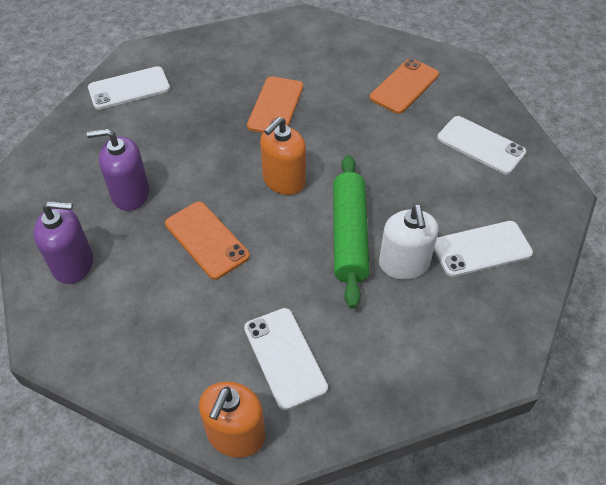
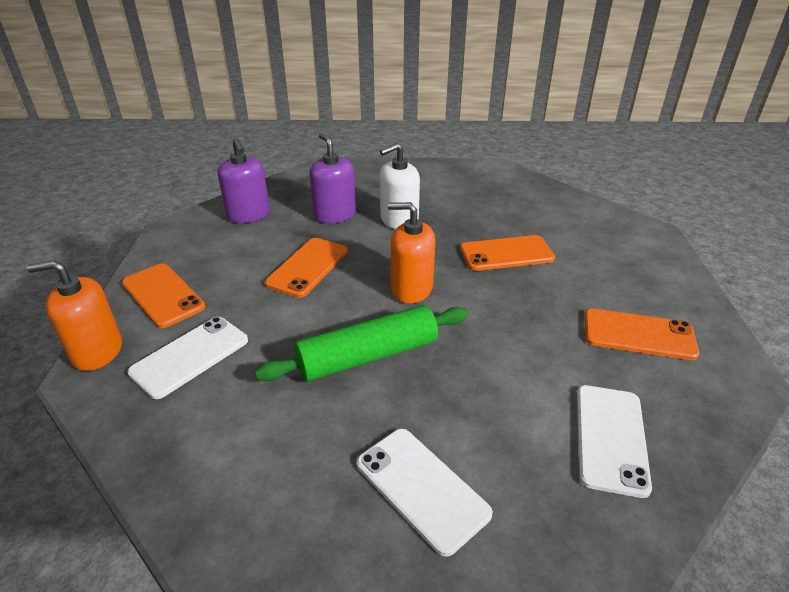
camera: 65 degrees right, 15 degrees down
(129, 88) = (449, 177): white phone -> none
(176, 367) = (163, 295): none -> orange phone
(404, 264) = (353, 413): white soap dispenser -> white soap dispenser (399, 220)

